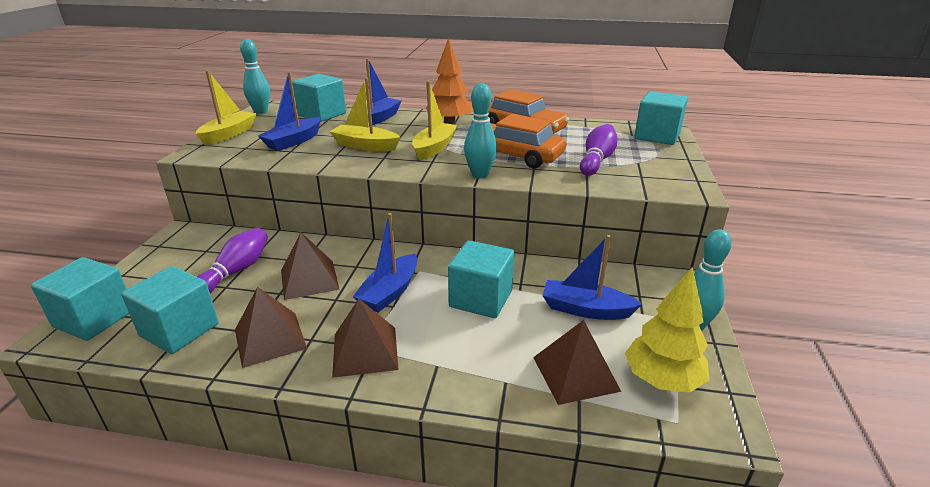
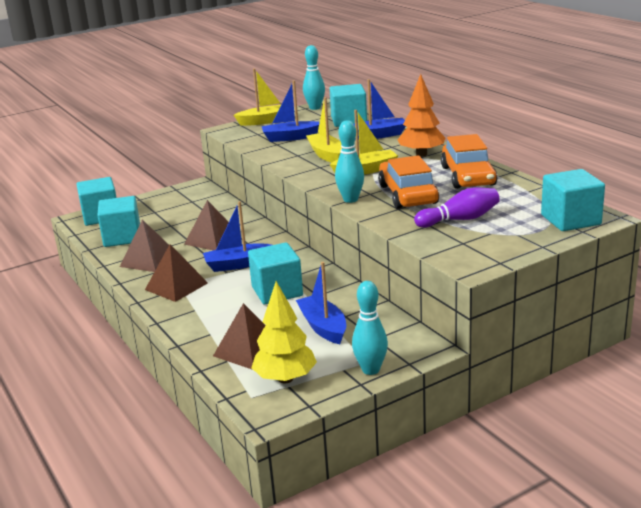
camera: 50 degrees right, 5 degrees down
(236, 271) = (187, 219): purple bowling pin -> none

